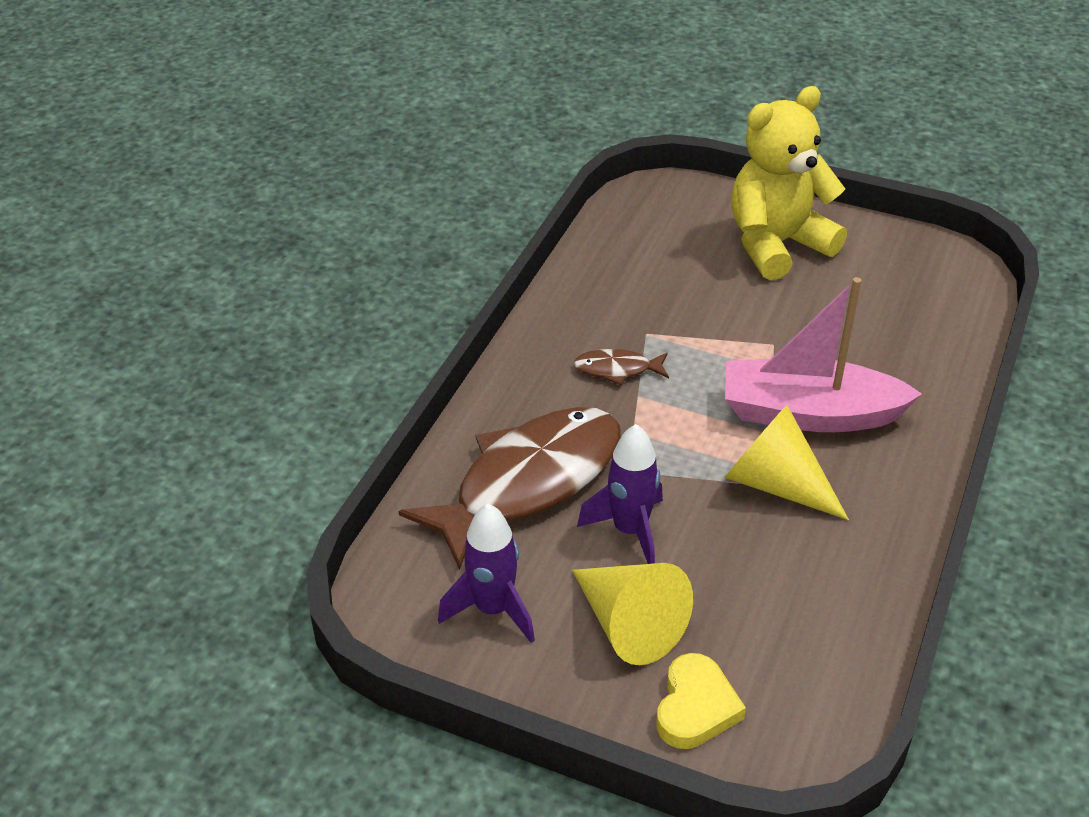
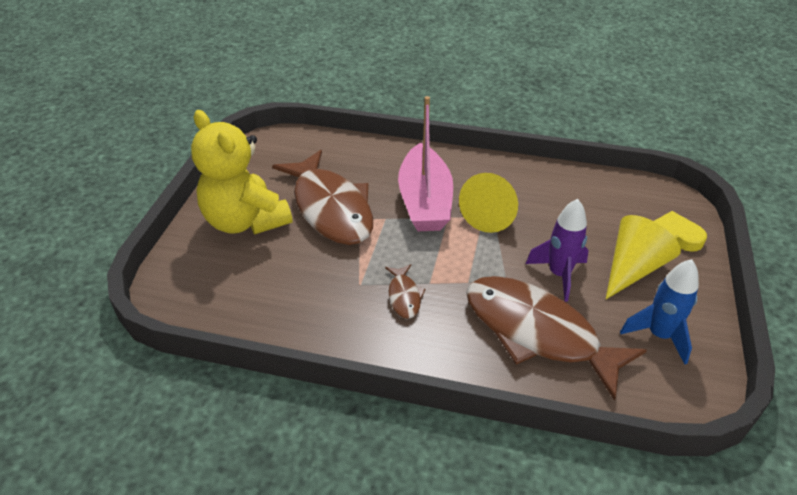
camera: 100 degrees left, 0 degrees up
(493, 609) = (659, 335): purple rocket -> blue rocket
(798, 318) = (331, 208): none -> brown fish

